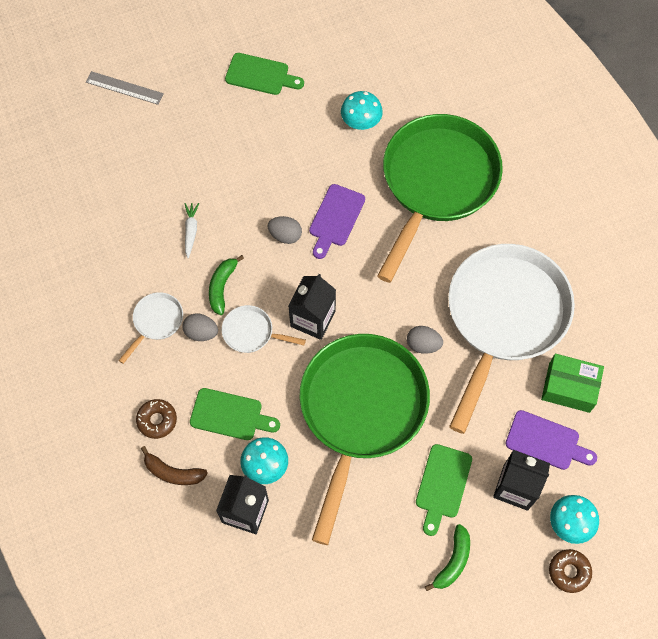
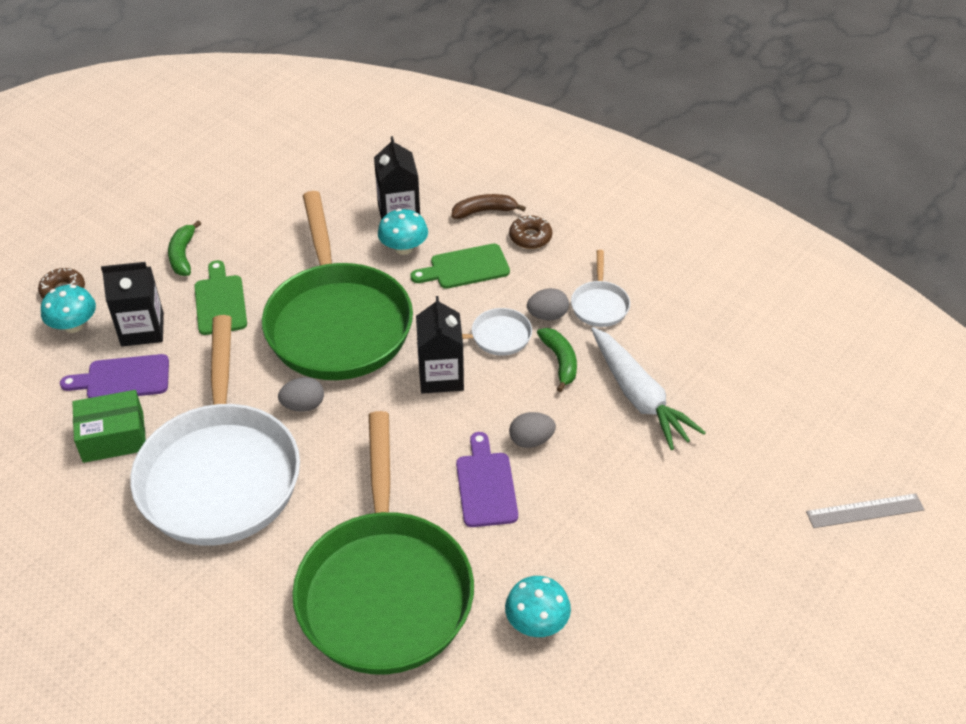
camera: 150 degrees right, 20 degrees down
(191, 231) = (639, 396): white carrot -> white carrot, size x2.15
(260, 75) = (717, 617): green cutting board -> none

